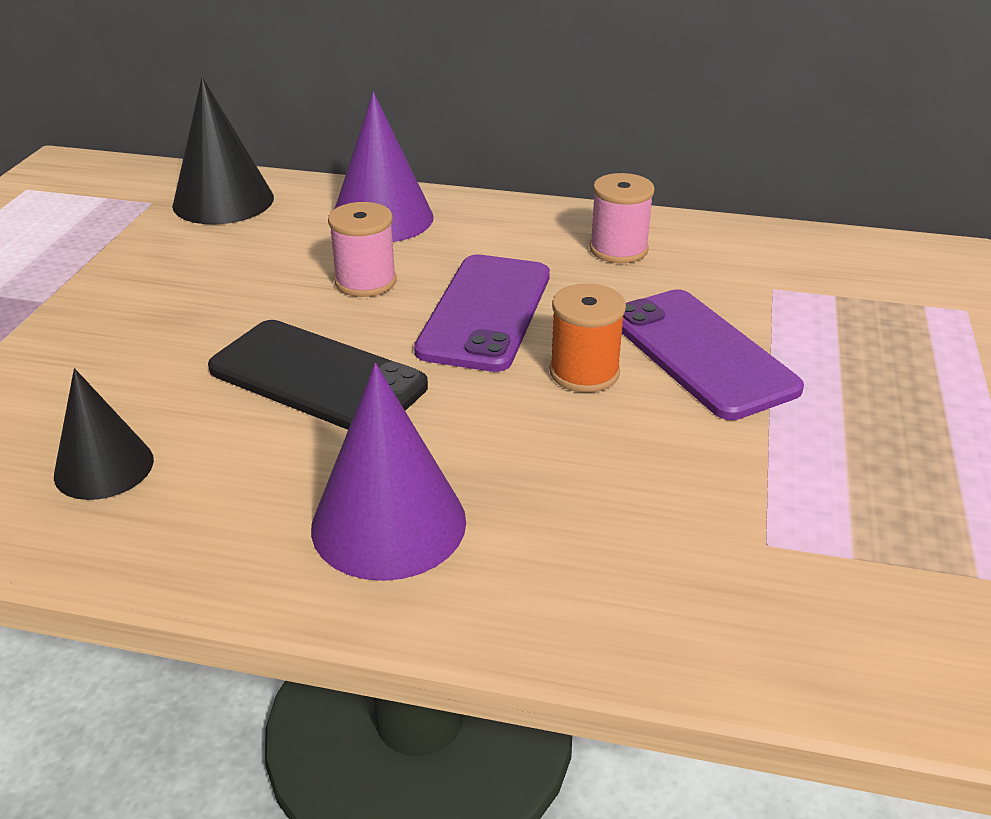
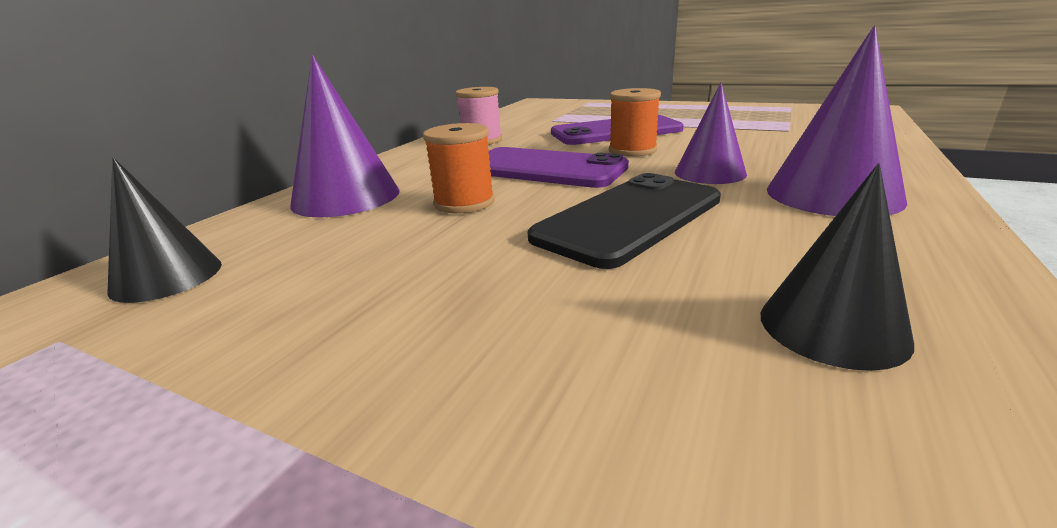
camera: 75 degrees left, 10 degrees down
(223, 201) = (167, 277): black cone -> black cone, size x0.66
(365, 281) = (464, 203): pink spool -> orange spool
(475, 434) = (710, 173): none -> purple cone

